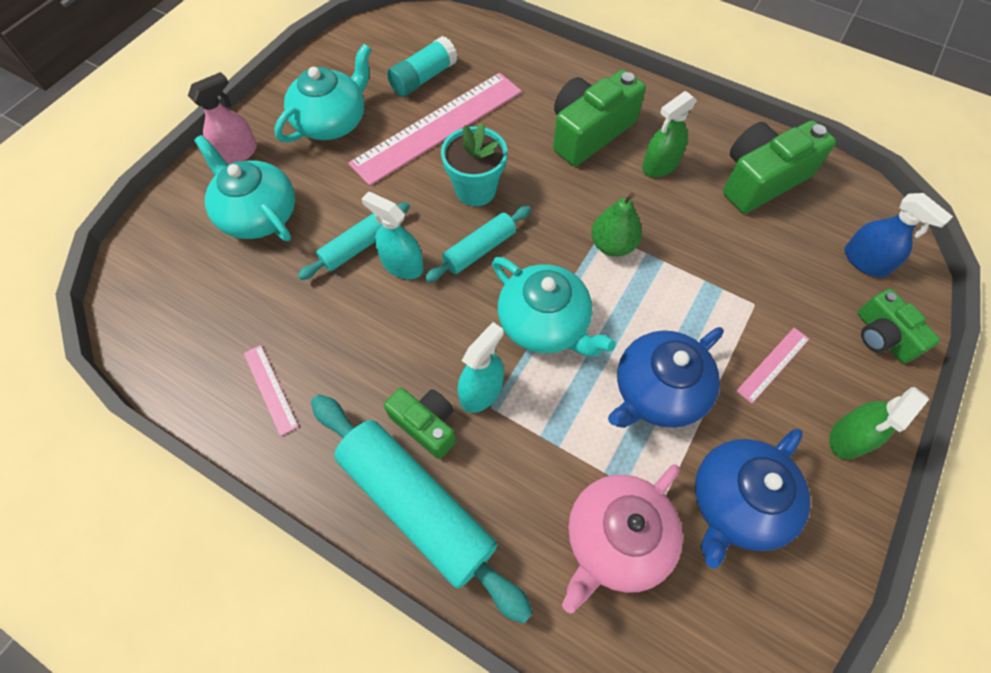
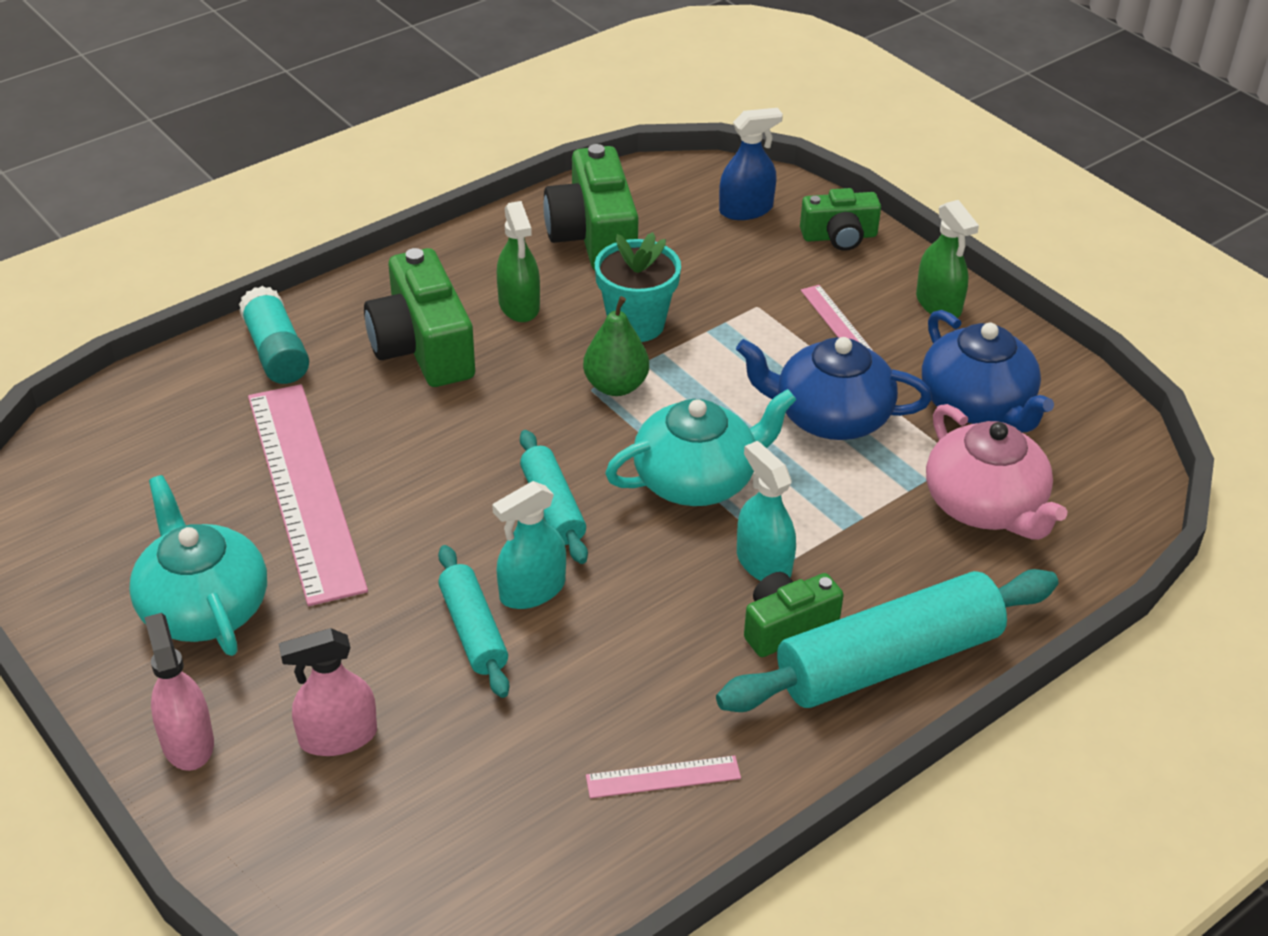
camera: 70 degrees left, 20 degrees down
(258, 214) = (338, 737): turquoise teapot -> pink spray bottle
(423, 78) = (191, 480): turquoise glue stick -> turquoise glue stick (276, 352)
(475, 190) = (449, 482): turquoise flower pot -> turquoise flower pot (636, 324)
(657, 391) = (830, 417): blue teapot -> blue teapot turned 120 degrees clockwise

